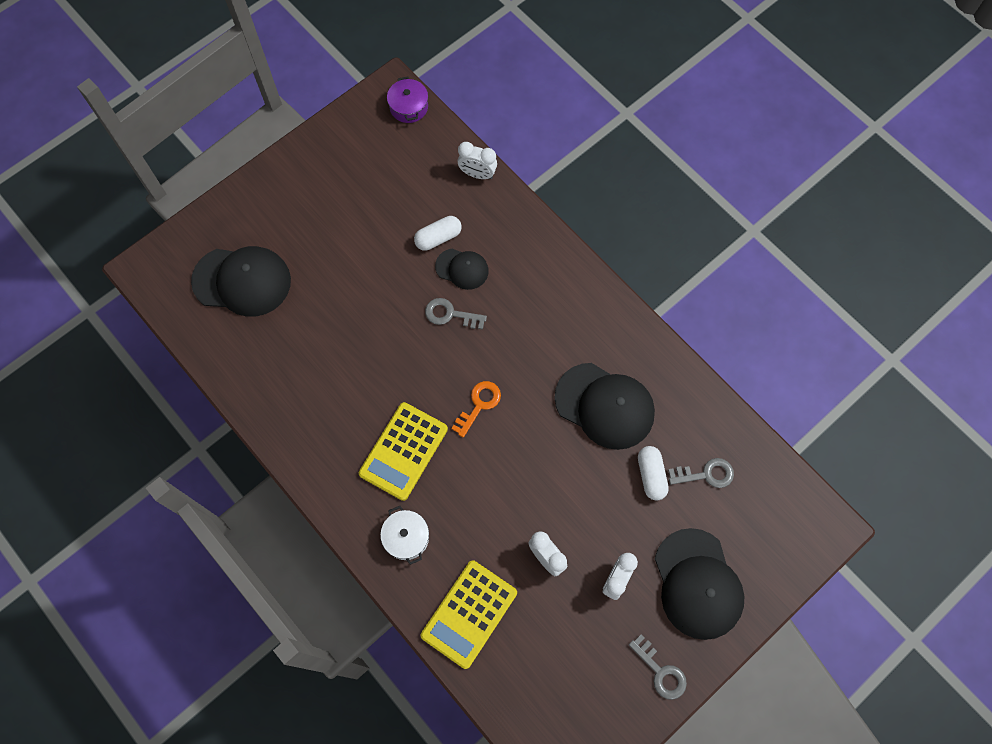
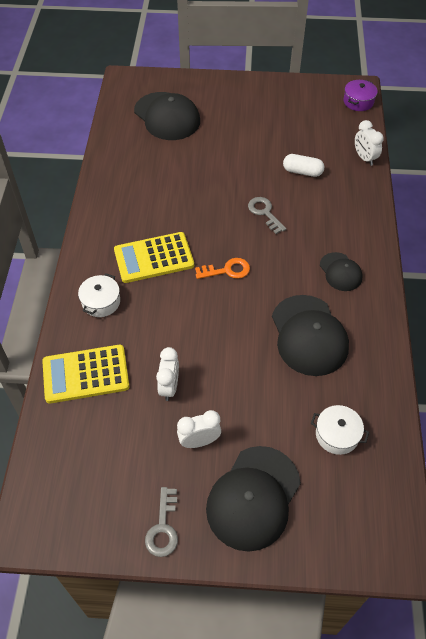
camera: 45 degrees right, 15 degrees down
(462, 269) = (299, 196): black cap -> black cap (340, 272)
(651, 475) = (295, 401): white capsule -> none
(705, 474) = (337, 435): grey key -> white pot

